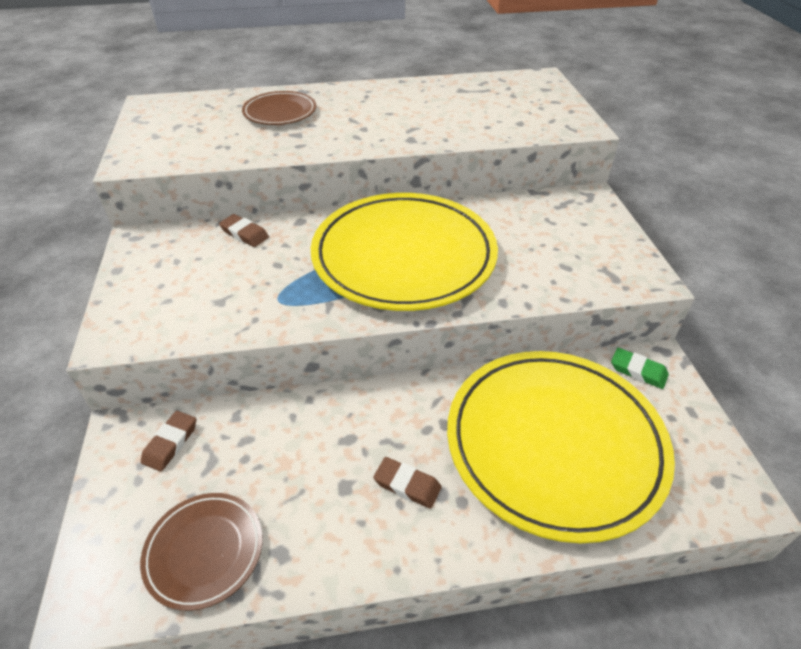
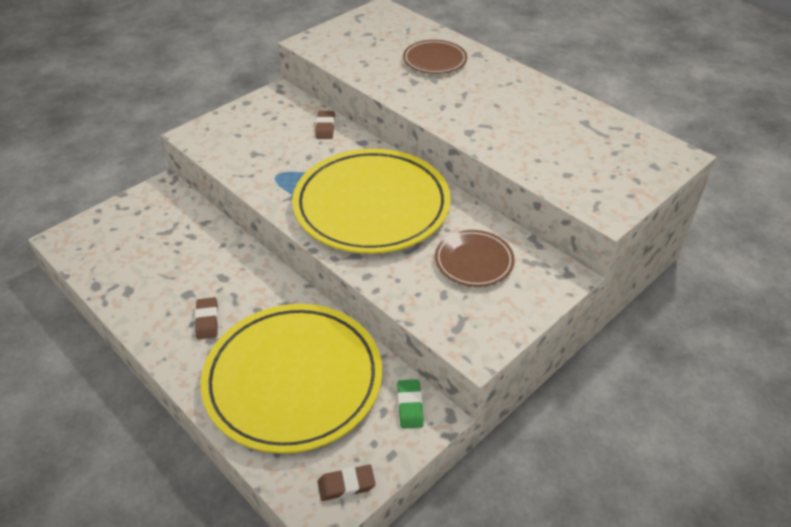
camera: 55 degrees right, 0 degrees up
(170, 443) = (168, 209): brown eraser -> brown eraser (346, 485)
(204, 551) = (112, 261): brown plate -> brown plate (474, 261)

